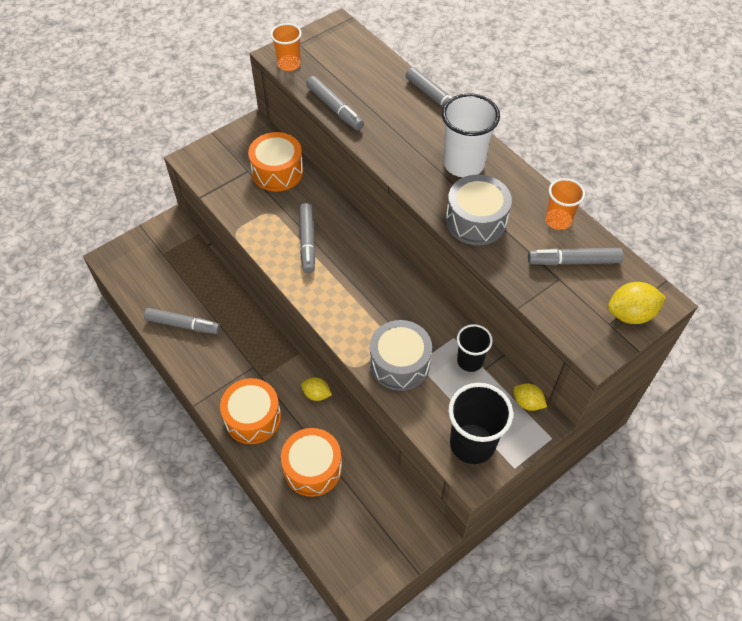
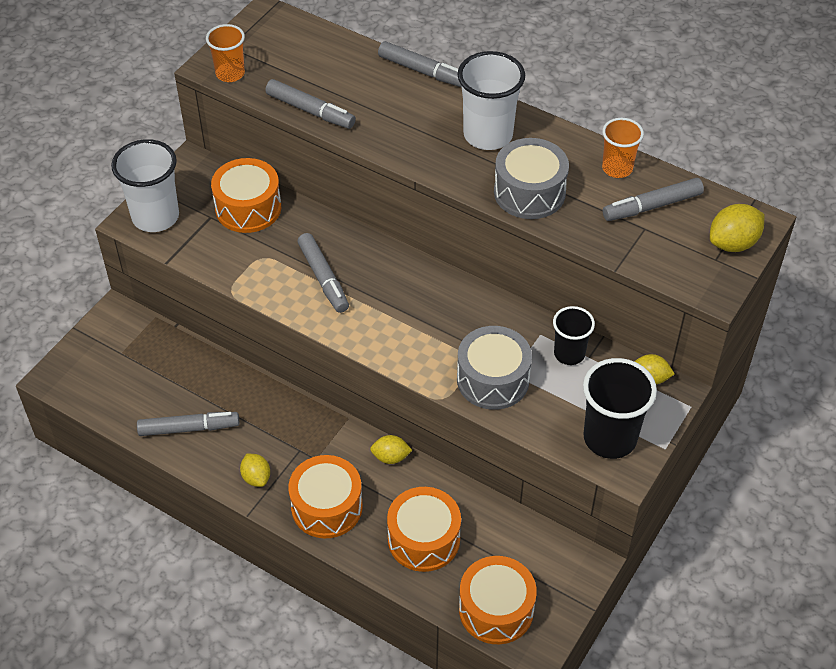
camera: 20 degrees left, 5 degrees down
(209, 160) = (155, 217): none -> white cup
(213, 378) = (256, 477): none -> yellow lemon
(342, 545) = (496, 609): none -> orange drum

